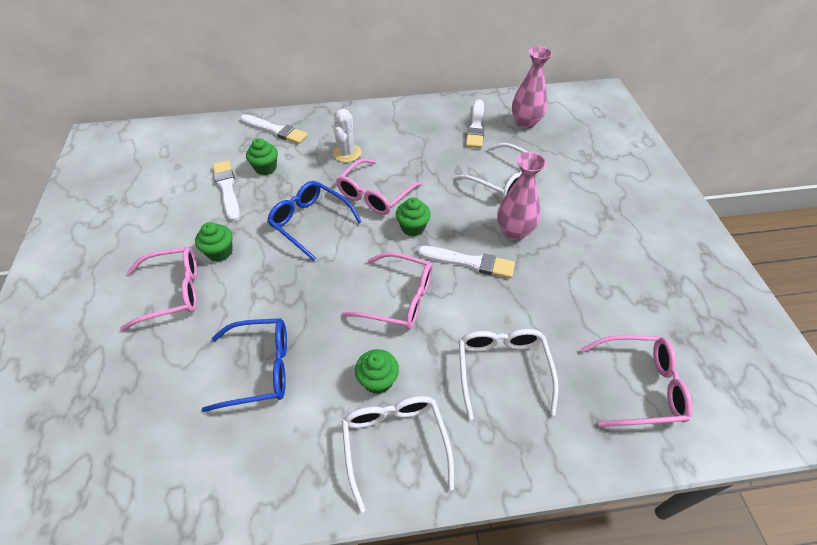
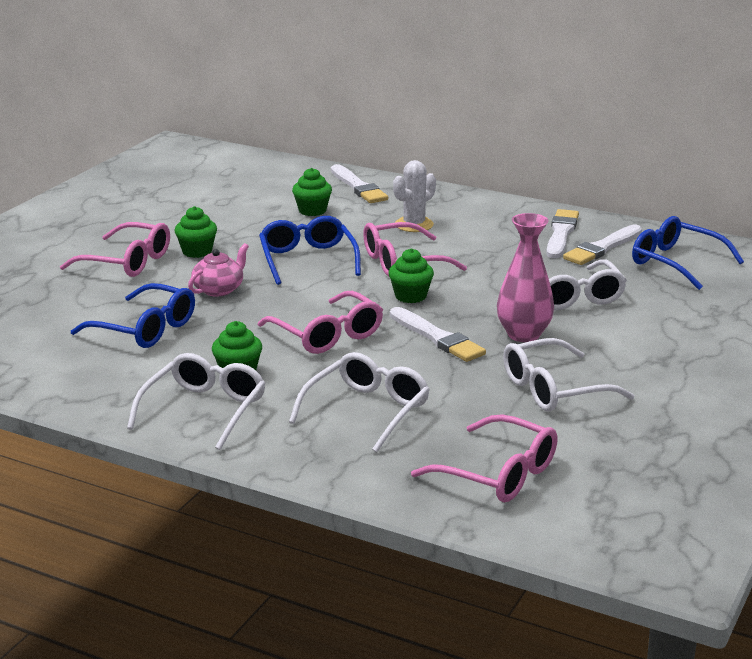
camera: 35 degrees right, 25 degrees down
(227, 189) = (255, 213): white brush -> white brush (561, 233)
(275, 288) = (219, 289): none -> pink teapot
(525, 122) = (675, 262): pink vase -> blue glasses
(582, 277) = (553, 389): none -> white glasses

